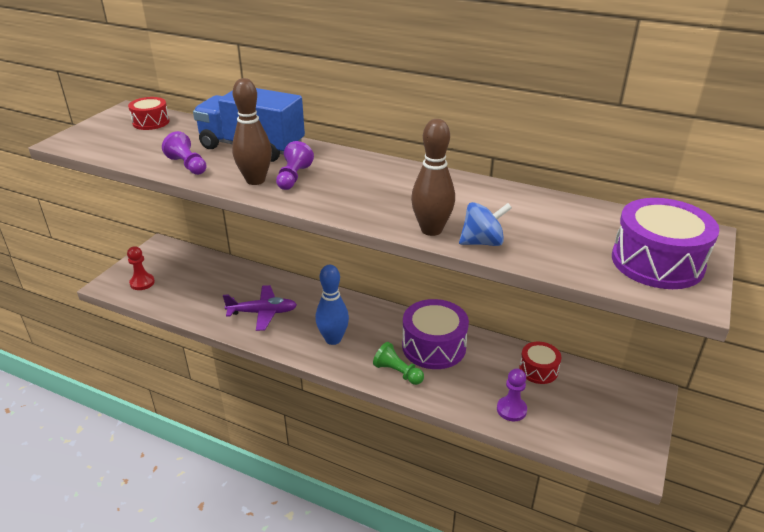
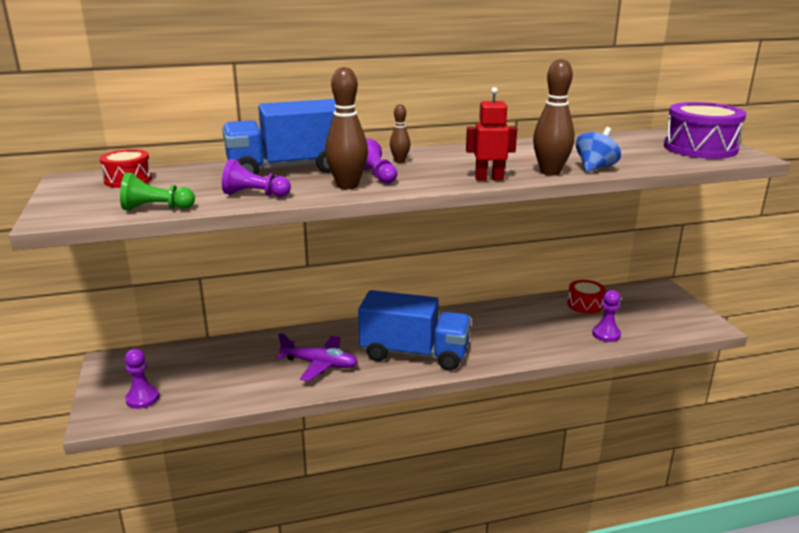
camera: 40 degrees left, 10 degrees down
(142, 283) = (142, 399): red pawn -> purple pawn
(262, 313) = (319, 364): purple plane -> purple plane turned 60 degrees clockwise
(333, 339) = (414, 354): blue bowling pin -> blue truck
(340, 168) = (400, 161): none -> brown bowling pin
(366, 215) = (489, 178): none -> red robot
(397, 372) = (499, 350): green pawn -> green pawn (156, 208)
(434, 346) = (497, 323): purple drum -> none

